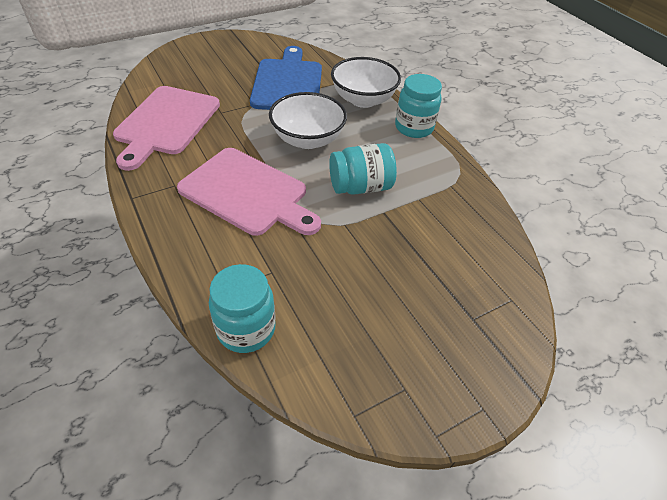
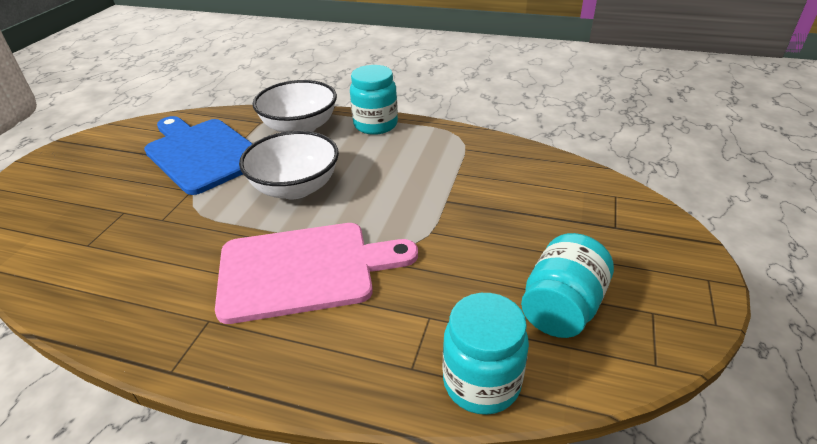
camera: 40 degrees left, 10 degrees down
(166, 123) = (104, 269): pink cutting board -> none
(360, 187) = (400, 194): turquoise jar -> turquoise jar (562, 308)

